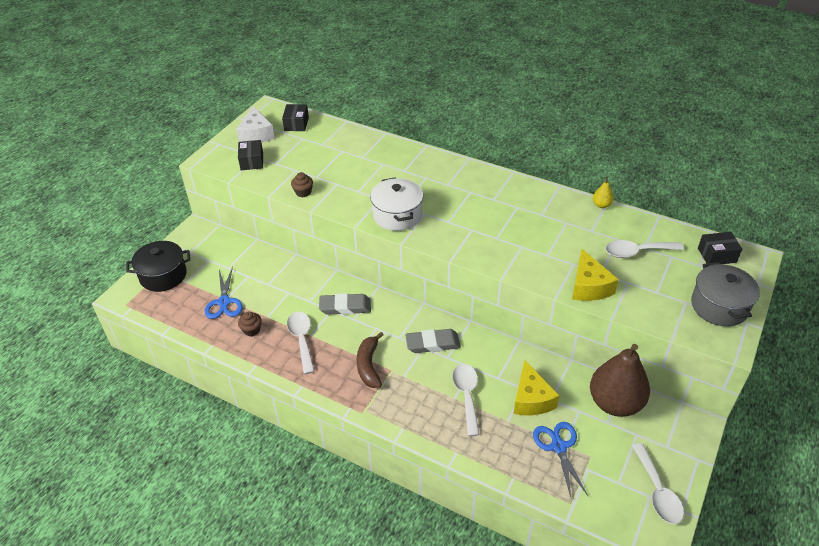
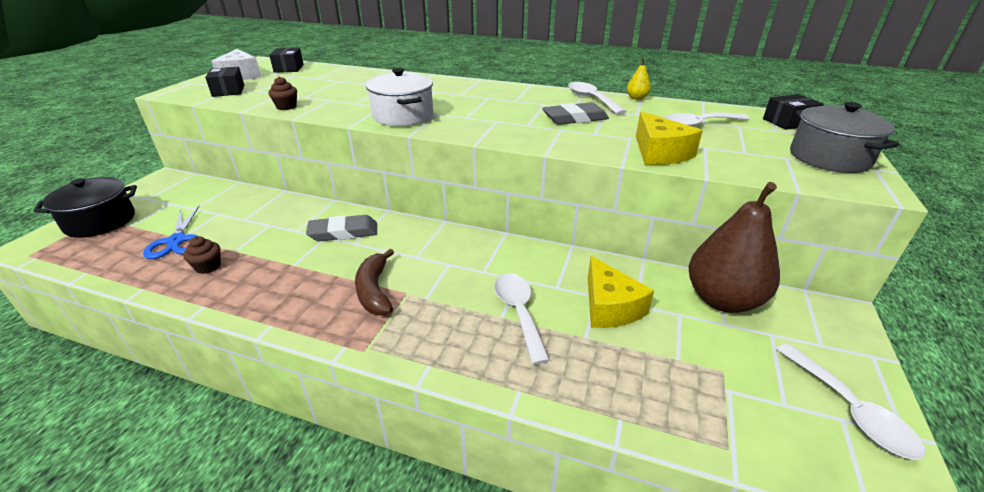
camera: 10 degrees left, 10 degrees down
(302, 339) = (279, 270): white spoon -> white spoon (591, 99)
(432, 343) = (461, 259): grey eraser -> grey eraser (575, 118)
(558, 447) = (672, 363): blue scissors -> none

